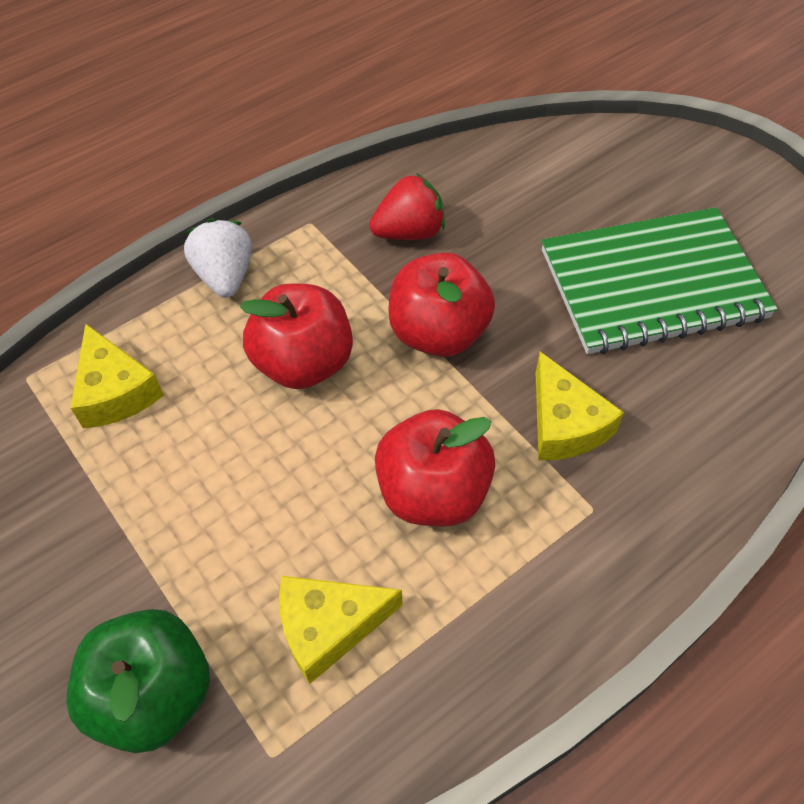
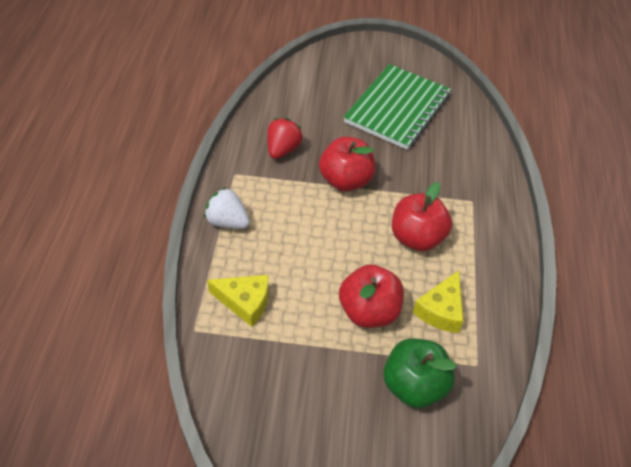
camera: 50 degrees left, 5 degrees down
(303, 363) = (309, 230): red apple -> red apple (369, 311)
(564, 424) = (429, 180): yellow cheese -> none

